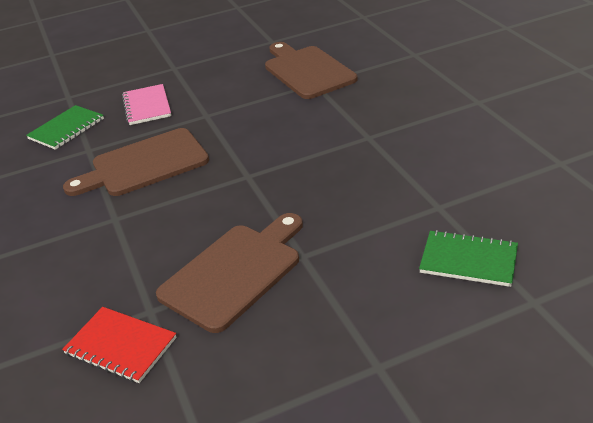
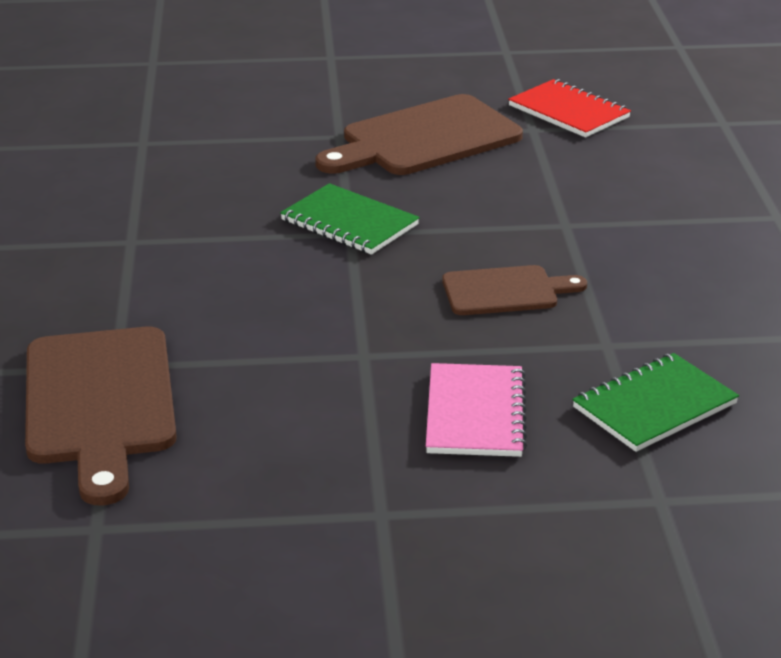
camera: 165 degrees left, 5 degrees down
(145, 164) = (505, 291): brown cutting board -> brown cutting board, size x0.57
(468, 260) = (171, 97): green notebook -> green notebook (349, 223)

